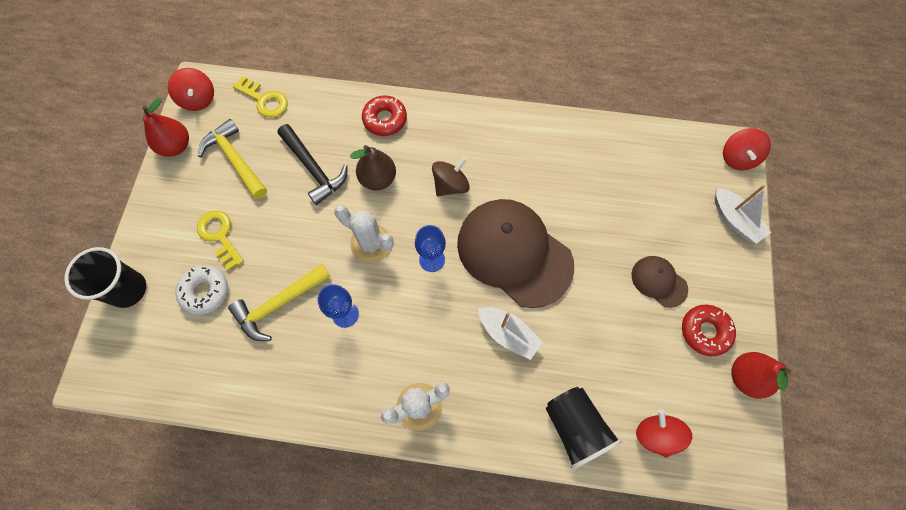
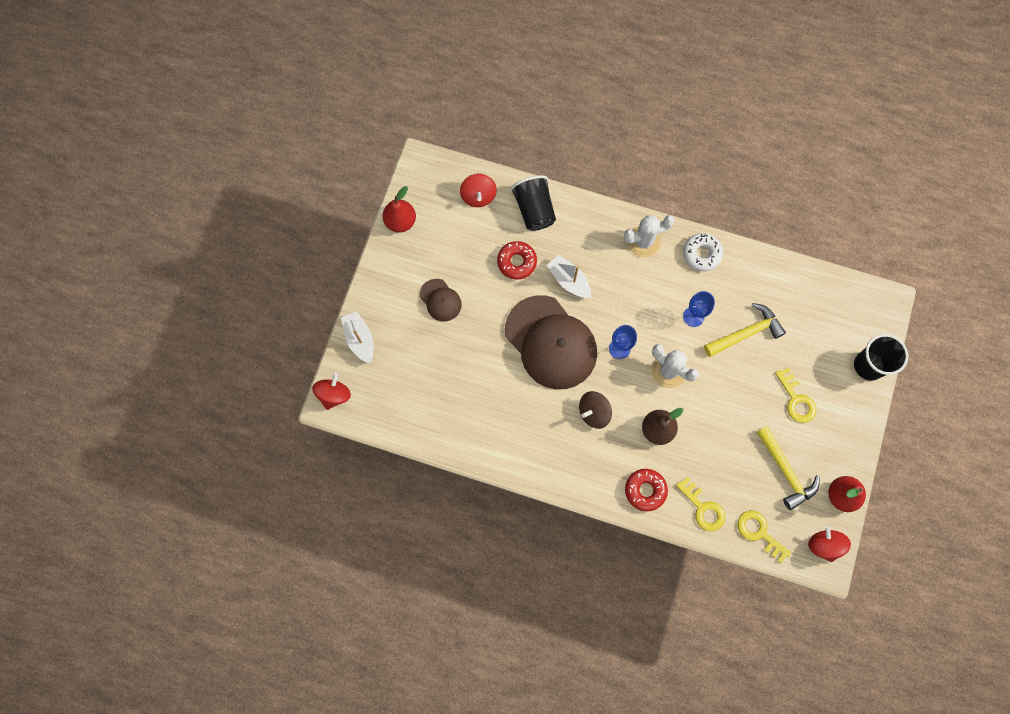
camera: 170 degrees left, 5 degrees up
(205, 291) = (805, 353): white donut -> white donut (702, 254)
(314, 168) = (714, 450): black hammer -> none
(323, 113) = (703, 508): none -> yellow key
(705, 331) = (418, 257): red donut -> red donut (517, 262)

